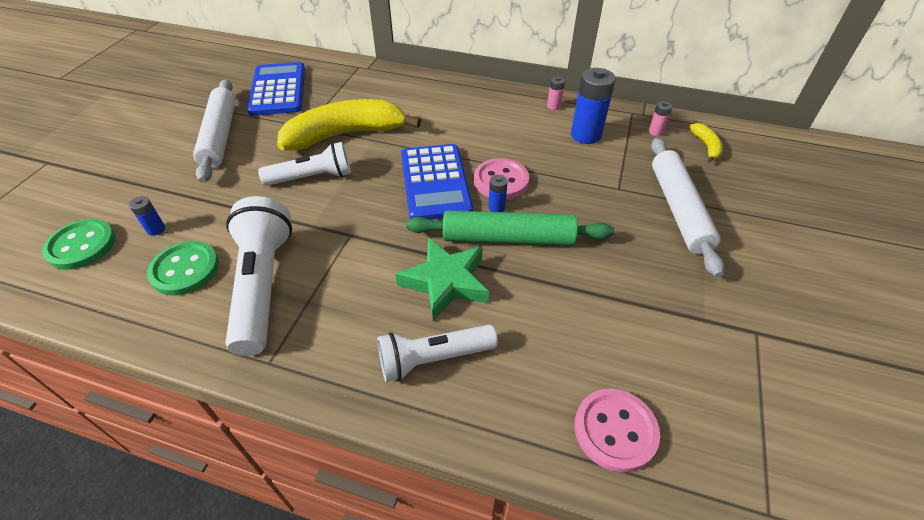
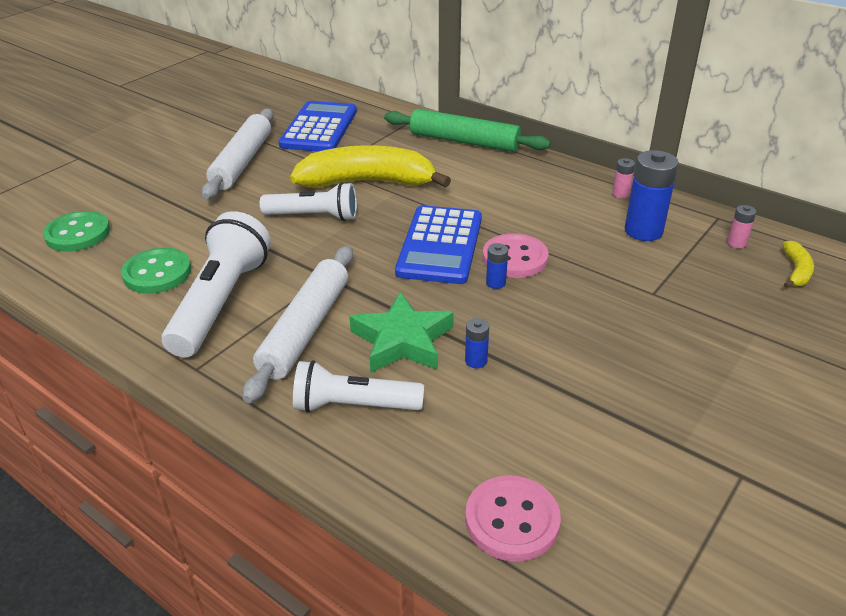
camera: 20 degrees right, 10 degrees down
(156, 229) = (147, 233): blue battery -> blue battery (476, 361)
(508, 238) = (492, 315): green rolling pin -> green rolling pin (464, 141)
(679, 209) = (717, 330): white rolling pin -> white rolling pin (305, 329)

